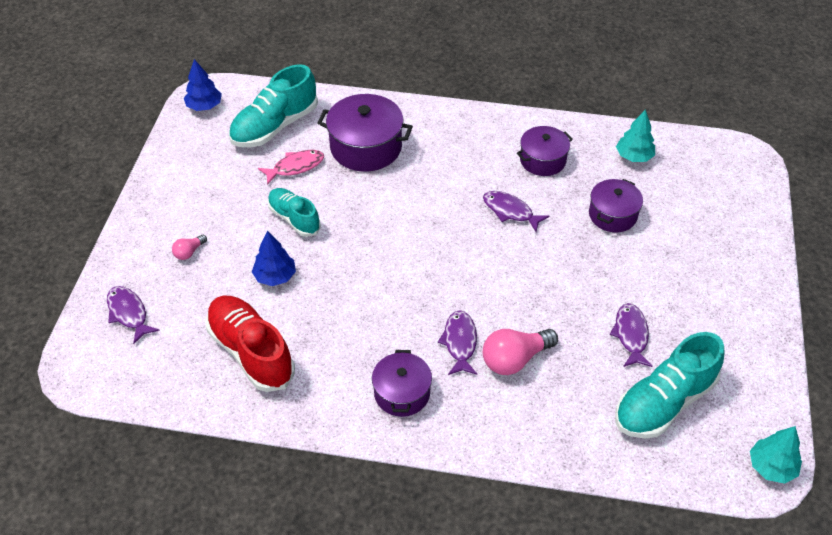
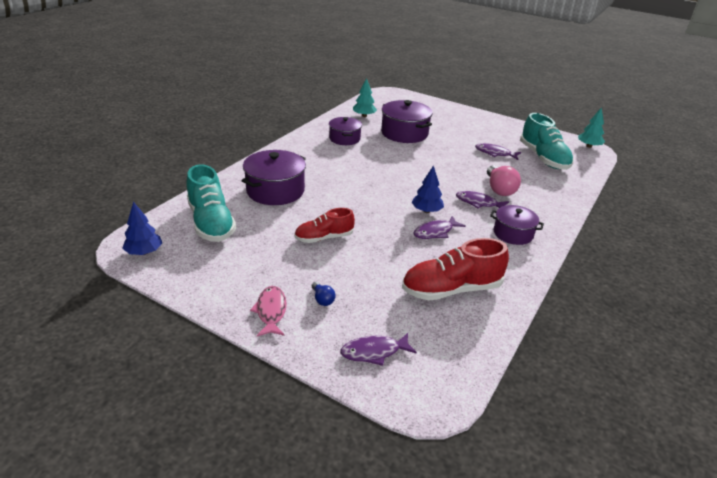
camera: 70 degrees left, 15 degrees down
(189, 252) = (322, 299): pink light bulb -> blue light bulb
(275, 276) = (379, 260): blue tree -> blue tree (426, 211)
(294, 219) = (324, 238): turquoise shoe -> red shoe
(295, 167) = (268, 224): pink fish -> pink fish (271, 311)
(510, 211) = (380, 159): purple fish -> purple fish (435, 232)
(612, 215) = (404, 133): purple pot -> purple pot, size x1.56

